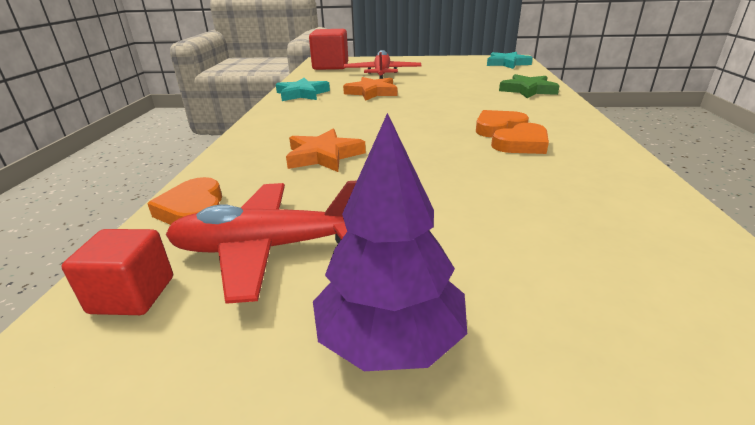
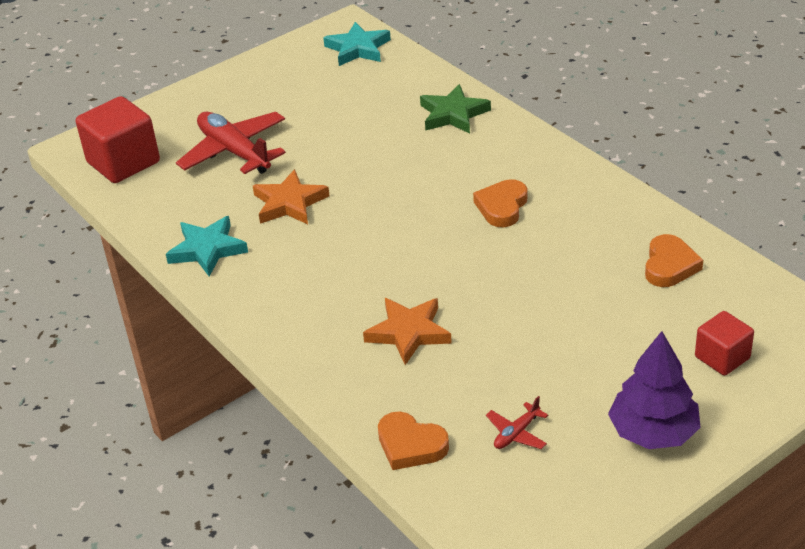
camera: 40 degrees left, 10 degrees up
(132, 295) = (495, 509): red cube -> red cube (722, 357)
(268, 248) = (516, 433): red plane -> red plane, size x0.45
(521, 144) = (546, 223): orange heart -> orange heart (669, 265)

